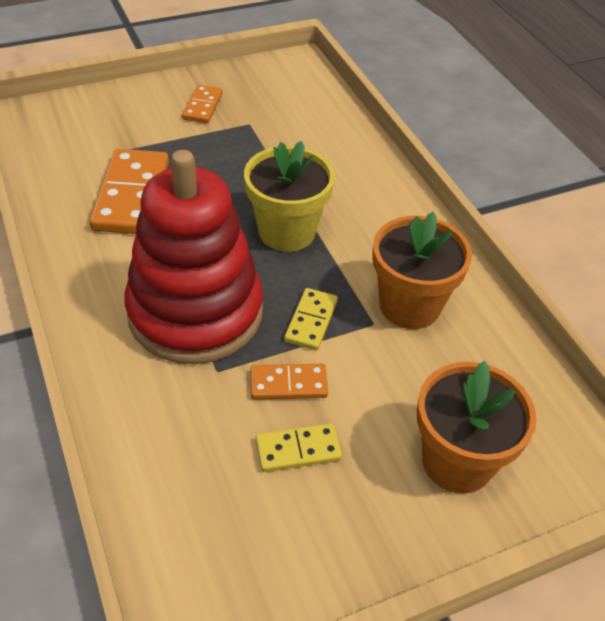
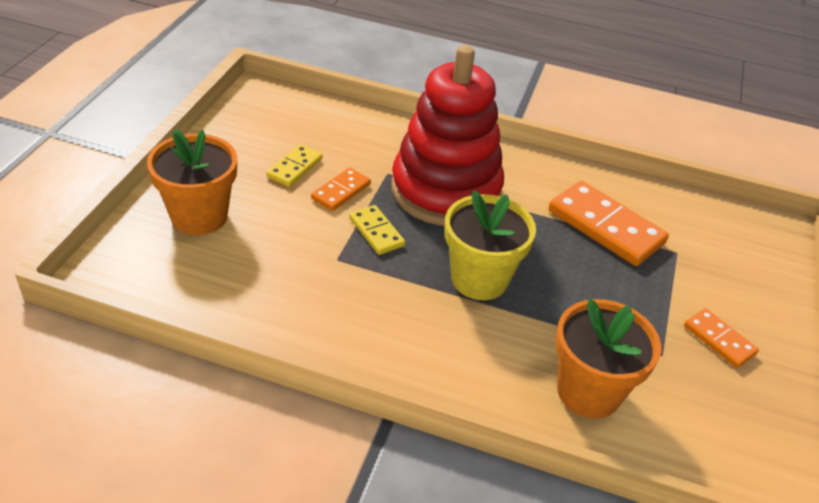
camera: 130 degrees right, 5 degrees down
(409, 306) = (328, 288): orange flower pot -> orange flower pot (588, 391)

